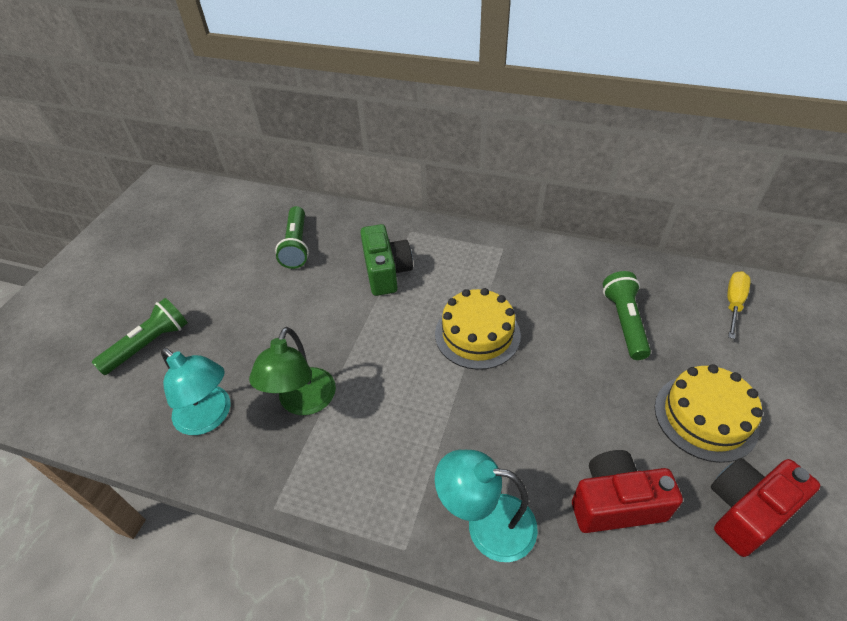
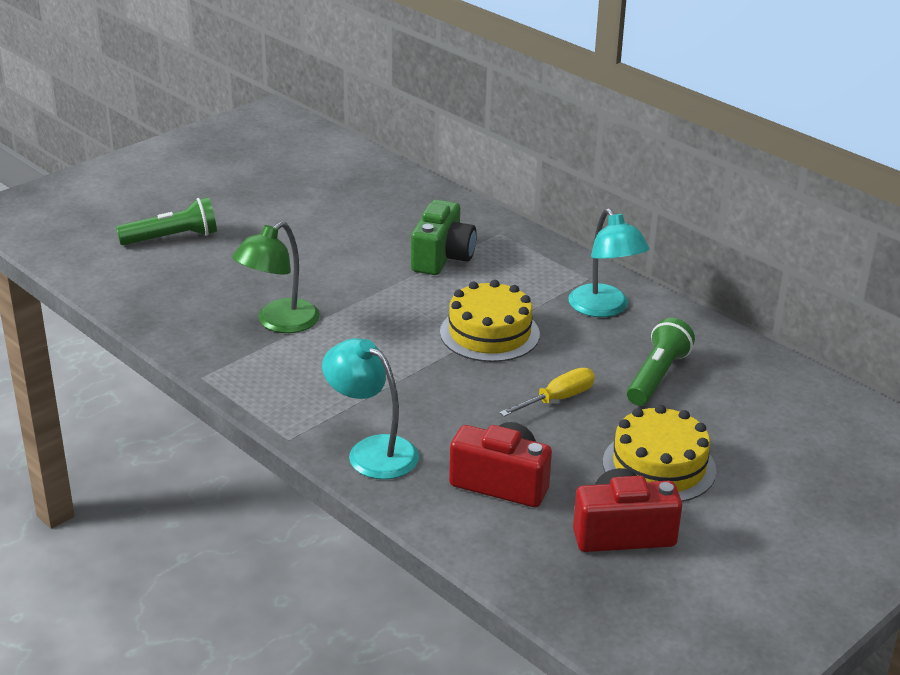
camera: 25 degrees right, 15 degrees down
(210, 417) = (190, 304): turquoise lamp -> turquoise lamp (604, 308)
(296, 246) = (368, 208): green flashlight -> none
(733, 303) = (803, 404): yellow screwdriver -> yellow screwdriver (558, 399)

